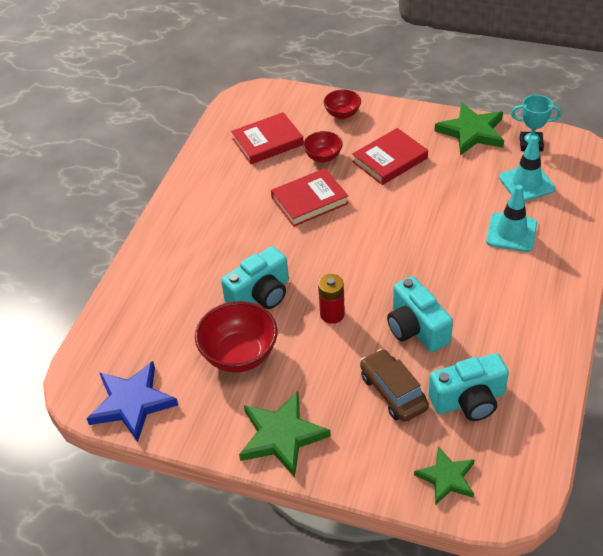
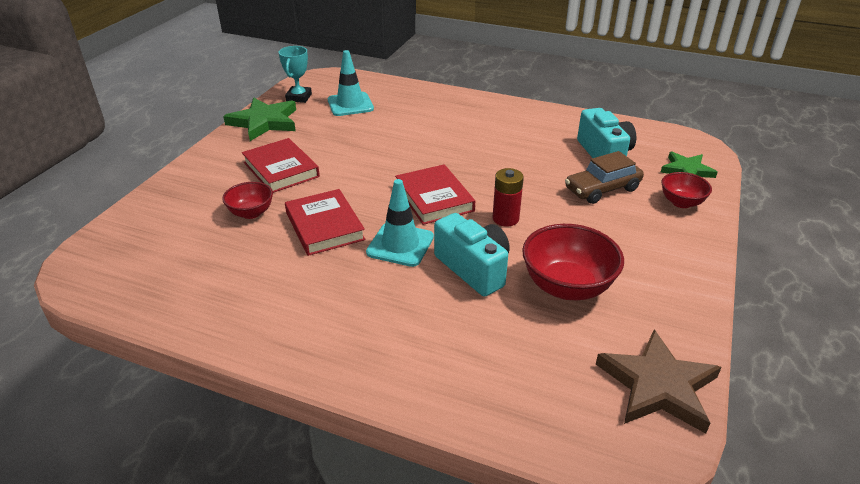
camera: 90 degrees left, 10 degrees down
(132, 403) = (658, 386): blue star -> brown star
(267, 142) = (194, 256): red book -> red book (434, 198)
(282, 436) = (671, 258): green star -> none
(342, 114) = (180, 195): red bowl -> red bowl (681, 202)
(416, 328) = (524, 172): turquoise camera -> none
(511, 232) = (411, 117): turquoise traffic cone -> turquoise traffic cone (400, 245)

